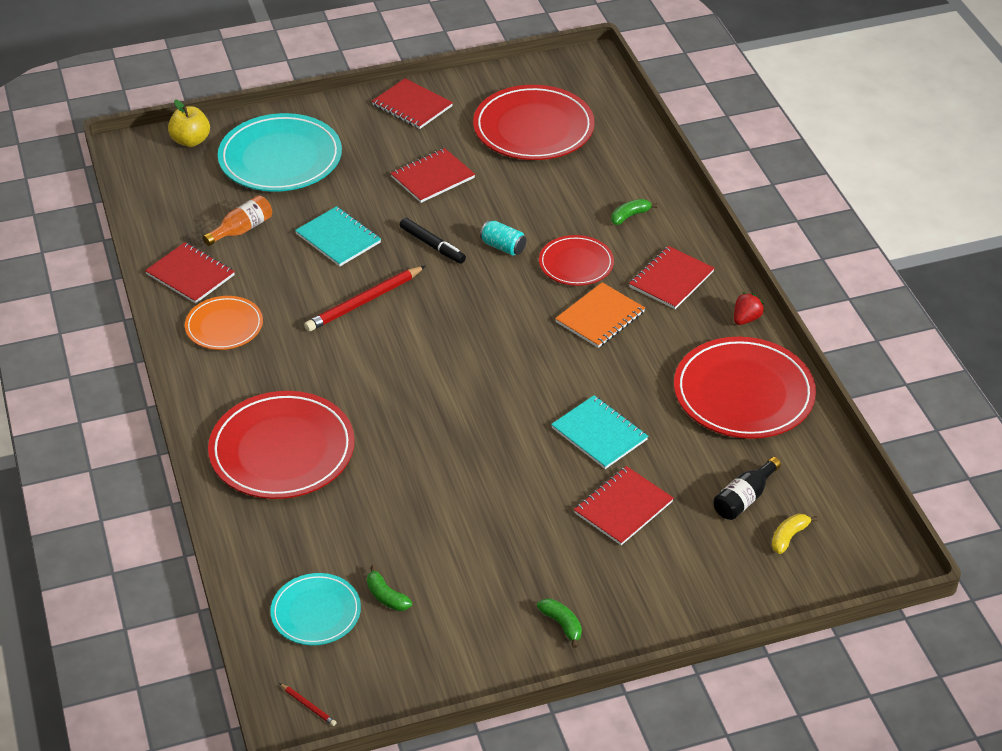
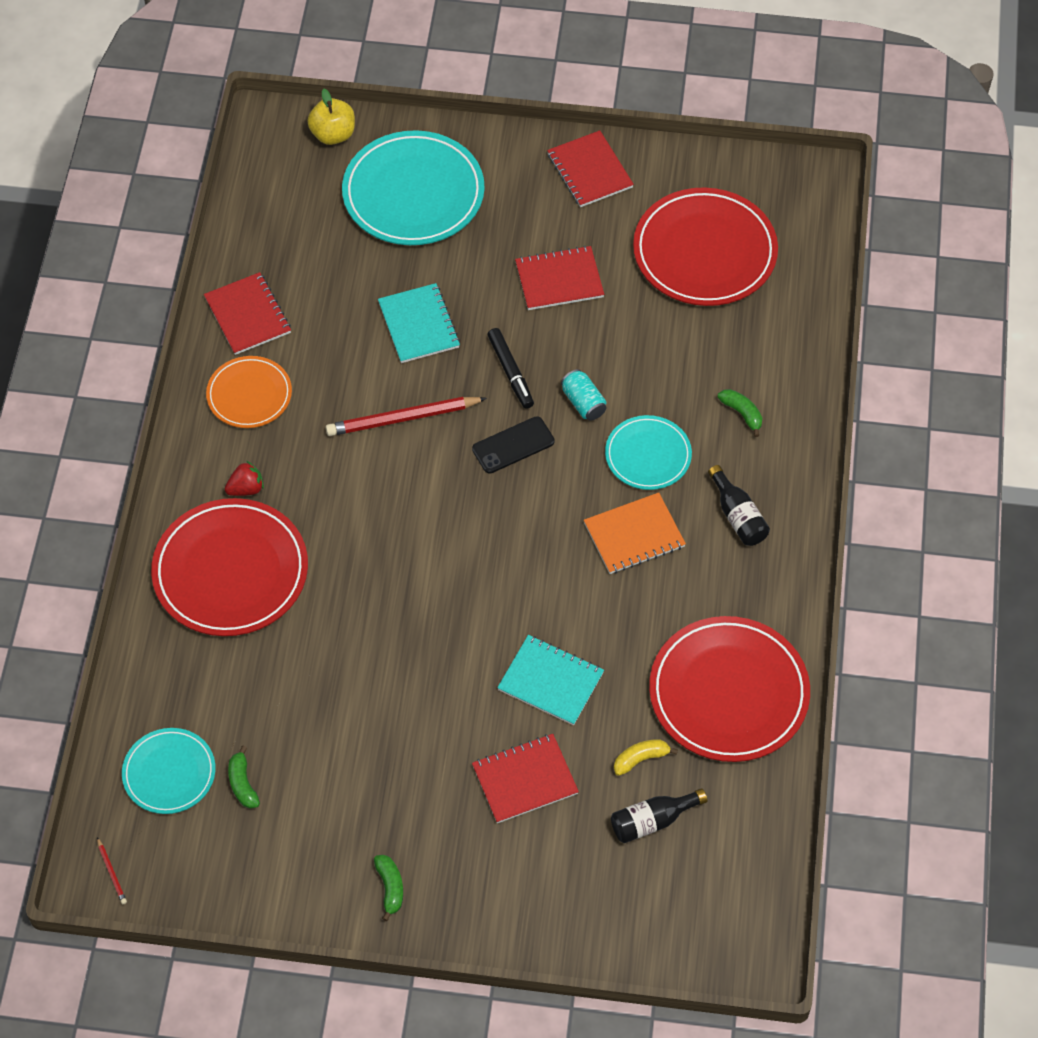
camera: 25 degrees right, 15 degrees up
(242, 229) = (327, 275): orange bottle -> none
(465, 291) = (513, 445): none -> black phone
(576, 264) = (648, 455): red plate -> turquoise plate
(599, 434) = (550, 681): turquoise notebook -> turquoise notebook turned 45 degrees counterclockwise
(630, 216) = (742, 413): green banana -> green banana turned 60 degrees clockwise
(671, 279) = (738, 516): red notebook -> black bottle
(746, 319) = (788, 599): red strawberry -> red strawberry (246, 488)
(789, 537) = (670, 885): yellow banana -> yellow banana (641, 759)

